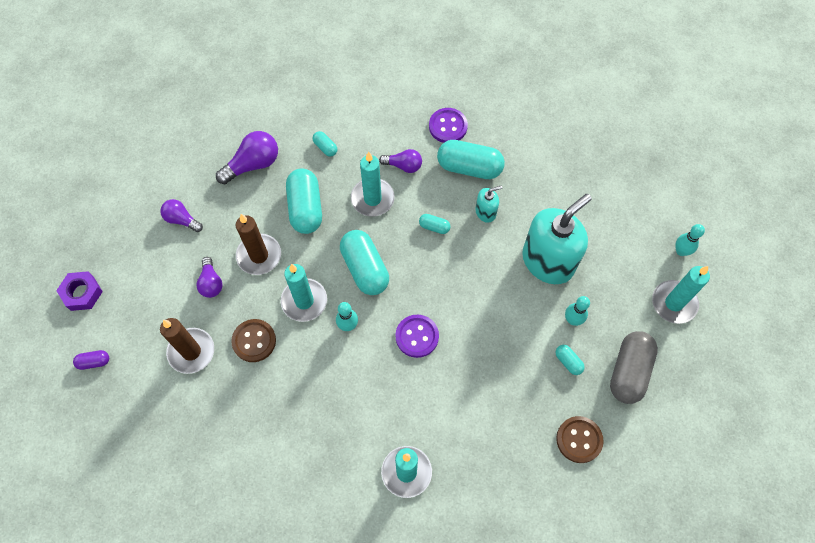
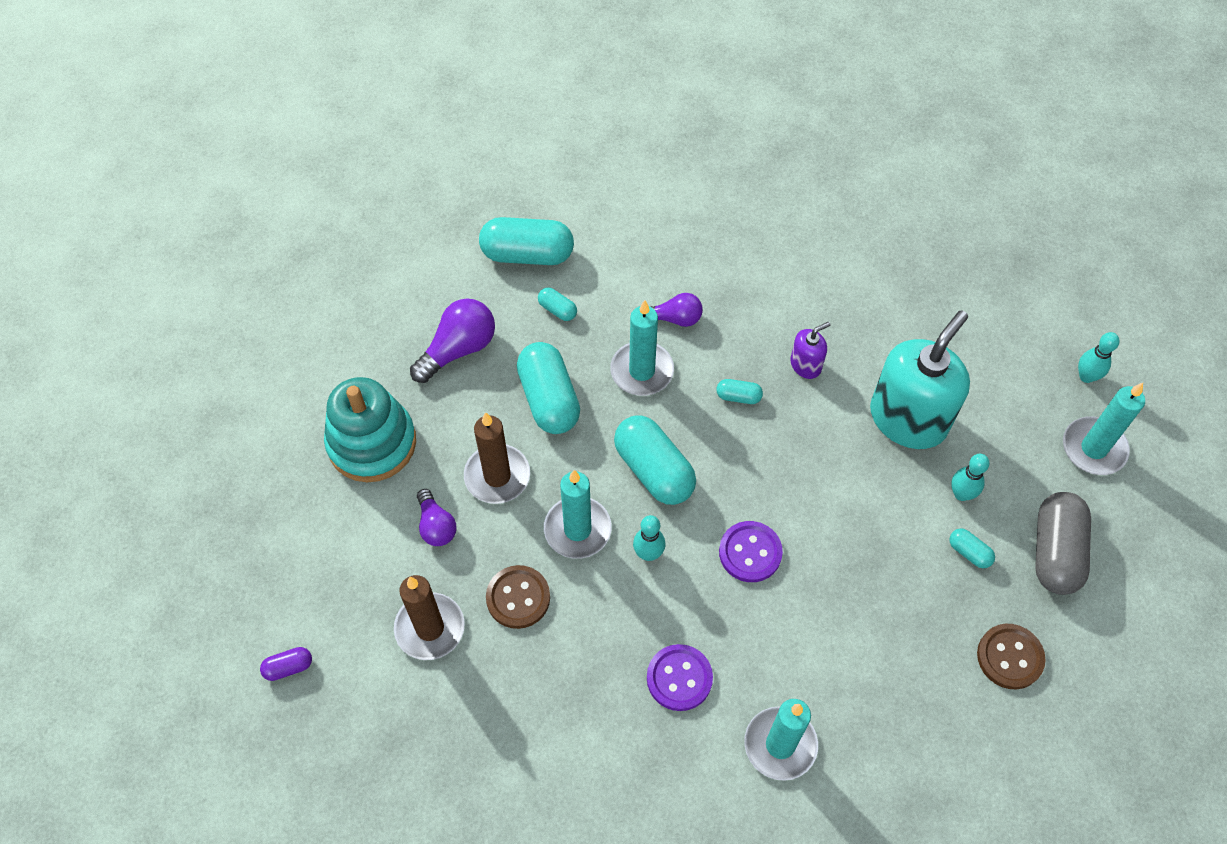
camera: 10 degrees left, 5 degrees down
(82, 293) = (248, 571): purple nut -> none
(181, 219) = (372, 443): purple light bulb -> turquoise stacking toy
(448, 126) = (724, 255): purple button -> purple button (679, 678)
(469, 167) = (768, 307): turquoise capsule -> turquoise capsule (527, 254)
(485, 212) = (805, 365): turquoise soap dispenser -> purple soap dispenser

